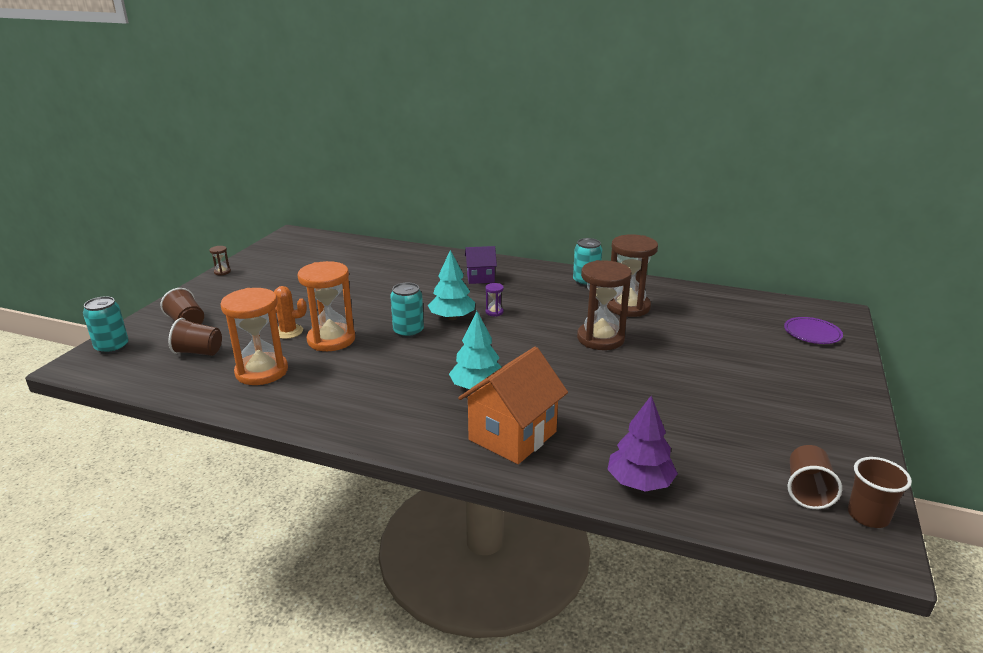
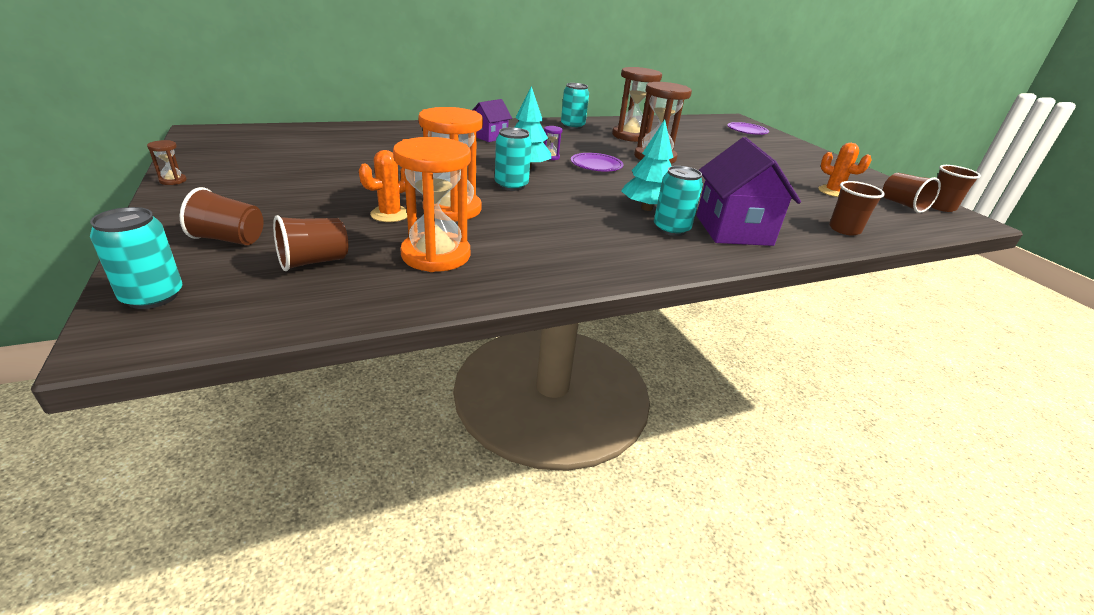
camera: 45 degrees left, 5 degrees up
(457, 413) = (671, 229): none -> turquoise can
(512, 436) = (733, 230): orange house -> purple house
(520, 331) = (596, 165): none -> purple plate
(639, 482) = (844, 229): purple tree -> brown cup
(739, 441) = (833, 192): none -> orange cactus

